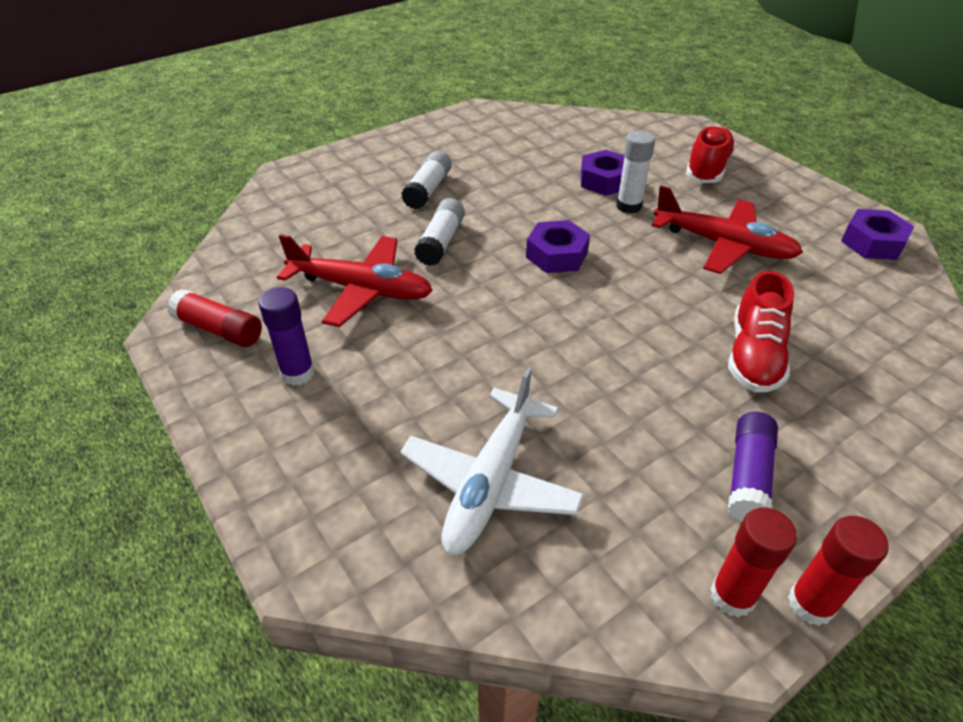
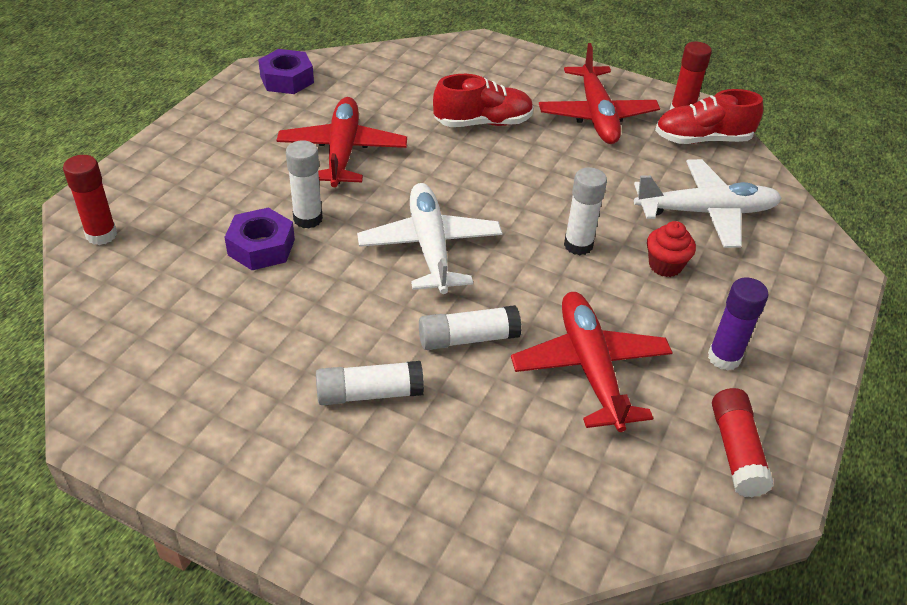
camera: 120 degrees left, 0 degrees up
(433, 394) = (665, 265): none -> red cupcake
(503, 344) = (578, 245): none -> white glue stick
(556, 255) = (430, 247): purple nut -> white plane
(707, 169) = (195, 179): red shoe -> red shoe (702, 139)
(748, 476) = (596, 115): purple glue stick -> red plane
(810, 604) = (660, 90): red glue stick -> red glue stick (101, 235)

